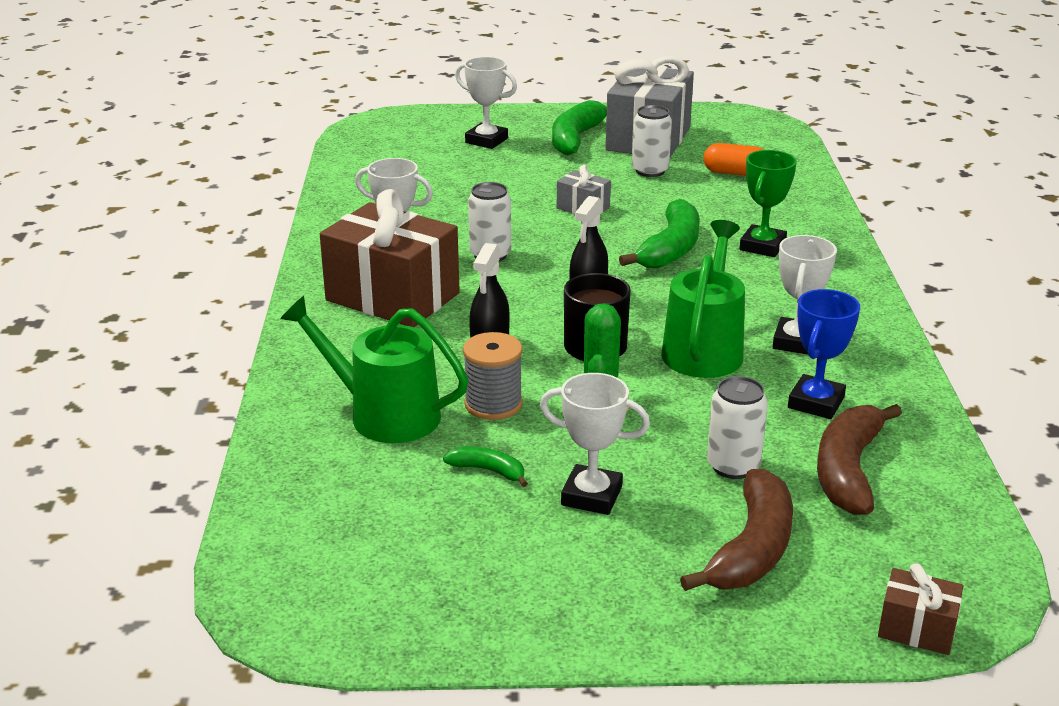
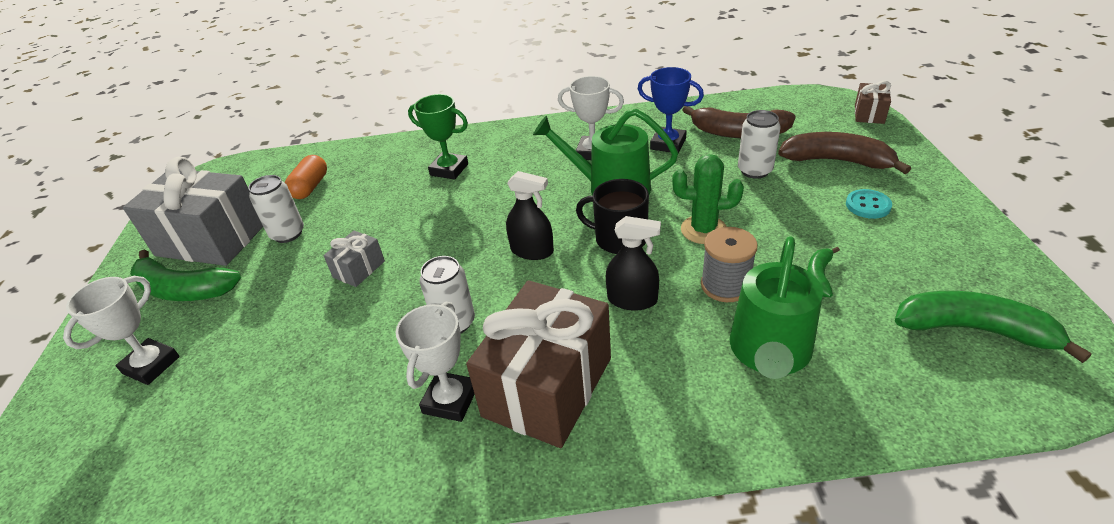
camera: 90 degrees left, 10 degrees up
(591, 496) = (821, 224): white trophy -> none
(625, 548) = (868, 205): none -> turquoise button
(671, 249) = (450, 212): green banana -> green banana (973, 330)

